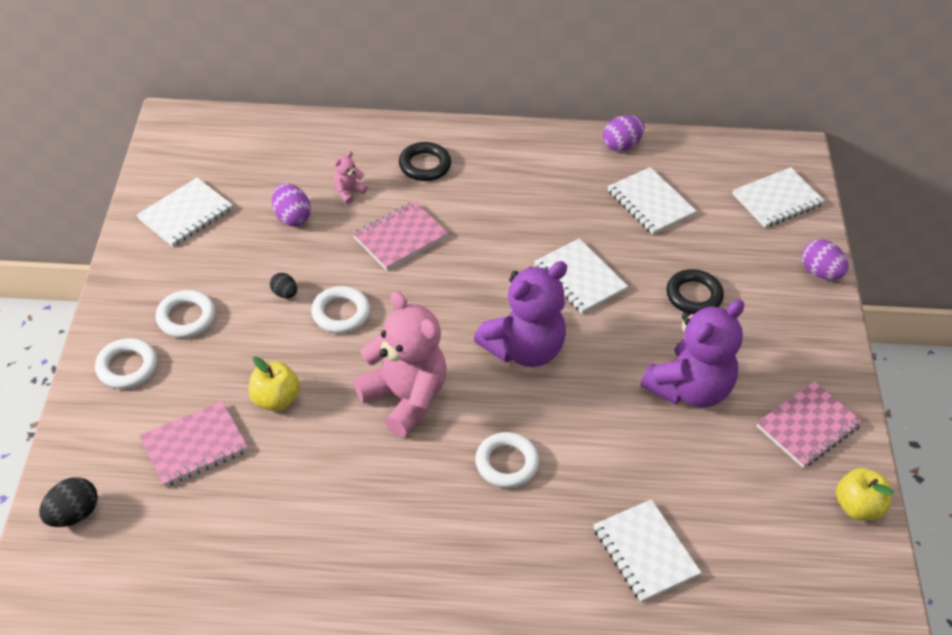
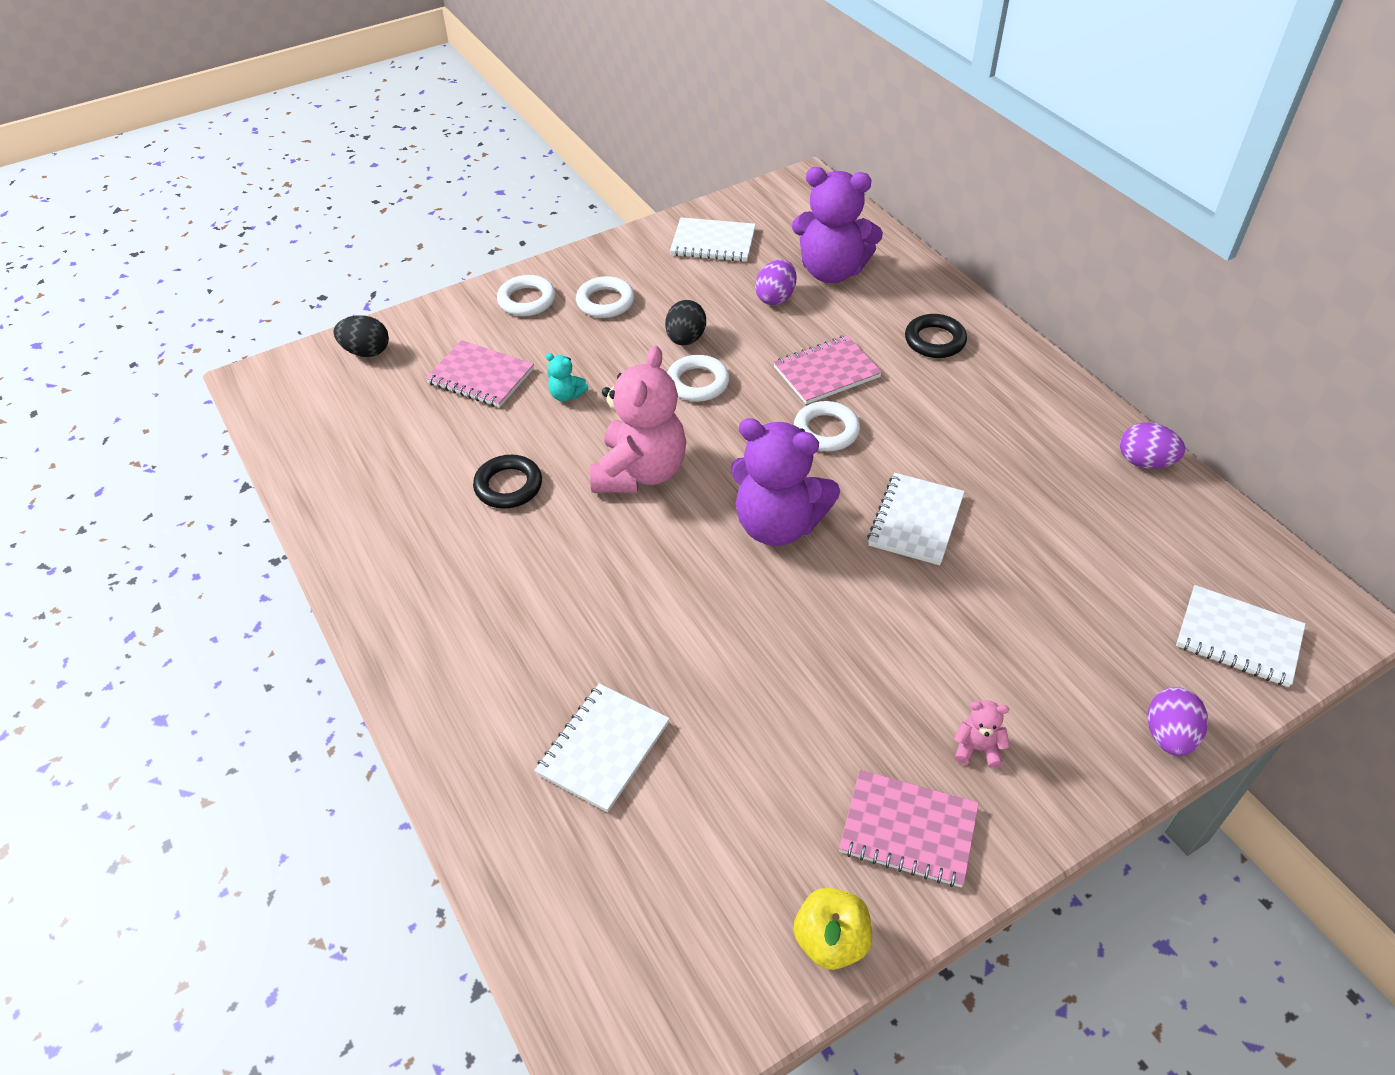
camera: 60 degrees right, 0 degrees up
(275, 399) = (566, 395): yellow apple -> turquoise teddy bear
(284, 293) = (685, 339): black egg -> black egg, size x1.61
(348, 192) = (843, 313): pink teddy bear -> pink teddy bear (977, 748)
(400, 237) = (826, 372): pink notebook -> pink notebook turned 45 degrees counterclockwise
(507, 463) = (625, 582): white ring -> white ring (826, 431)
(650, 203) = (1089, 526): white notebook -> none
(689, 389) = (856, 686): purple teddy bear -> purple teddy bear (831, 271)
(693, 295) = (994, 627): black ring -> black ring (508, 486)

